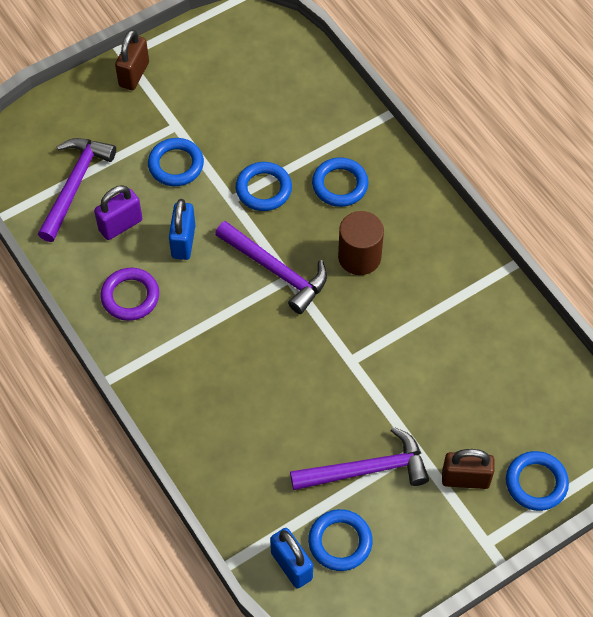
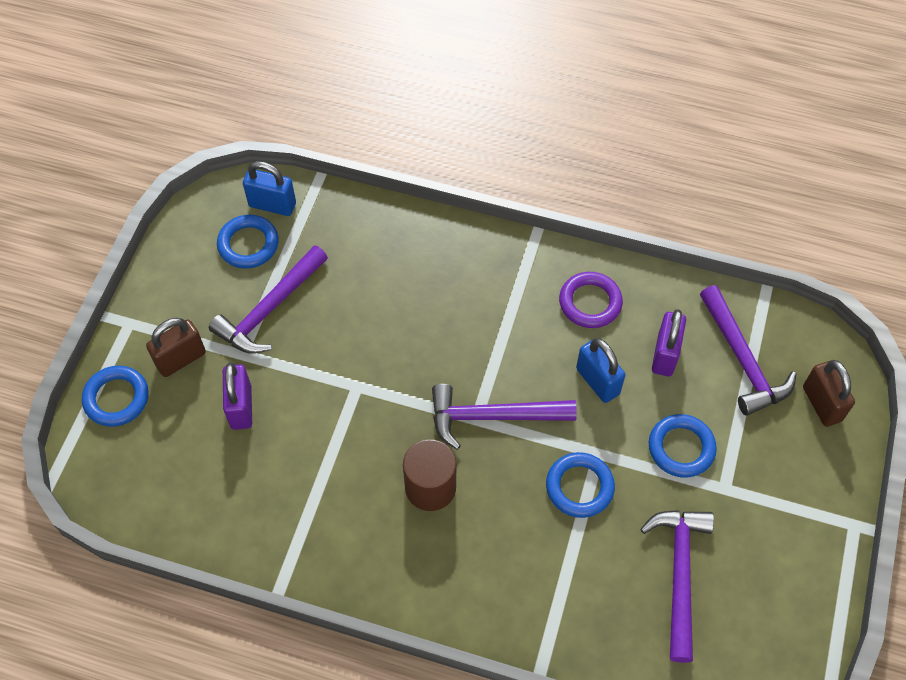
camera: 140 degrees right, 0 degrees up
(134, 74) = (822, 511): brown padlock -> brown padlock (821, 404)
(254, 103) = (679, 574): none -> purple hammer
(340, 185) = (514, 549): blue ring -> none
(446, 406) = (241, 407): none -> purple padlock

